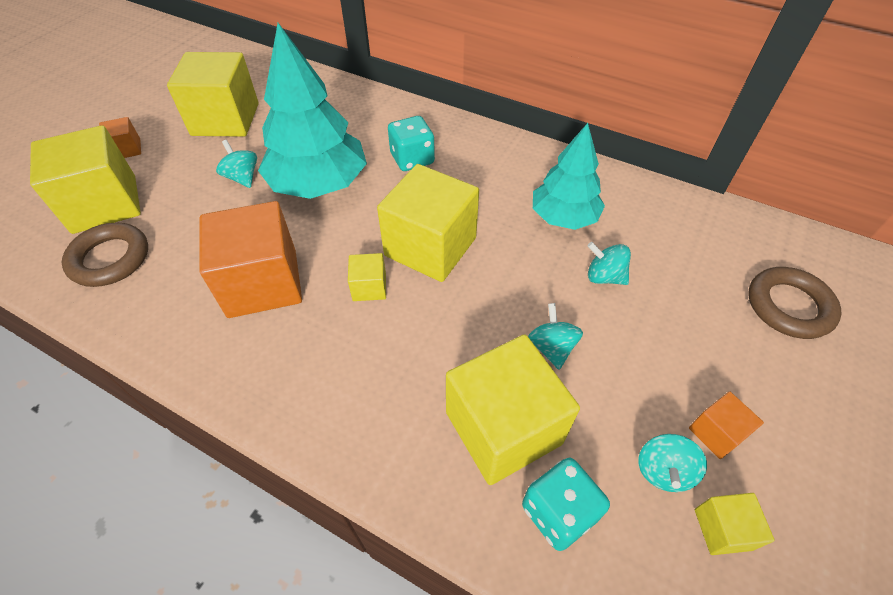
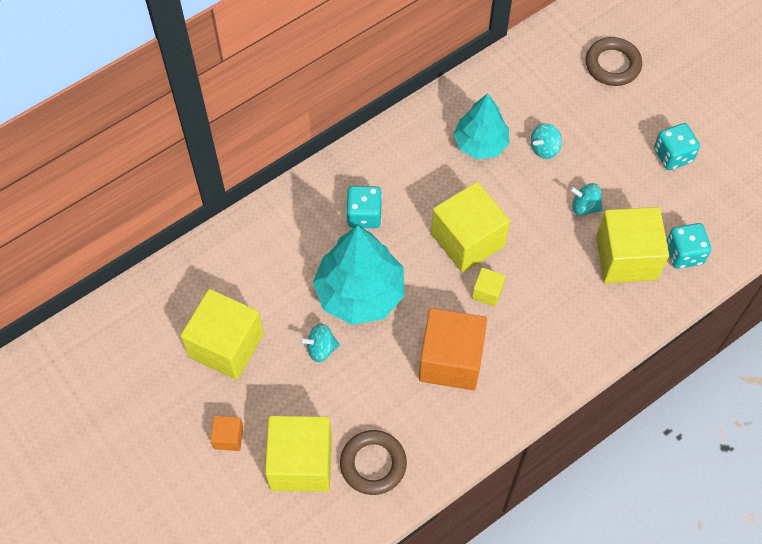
camera: 65 degrees left, 10 degrees up
(663, 471) = (682, 193): turquoise spinning top -> none
(716, 433) = (672, 155): orange cube -> turquoise dice
(722, 529) = (721, 185): yellow cube -> none

